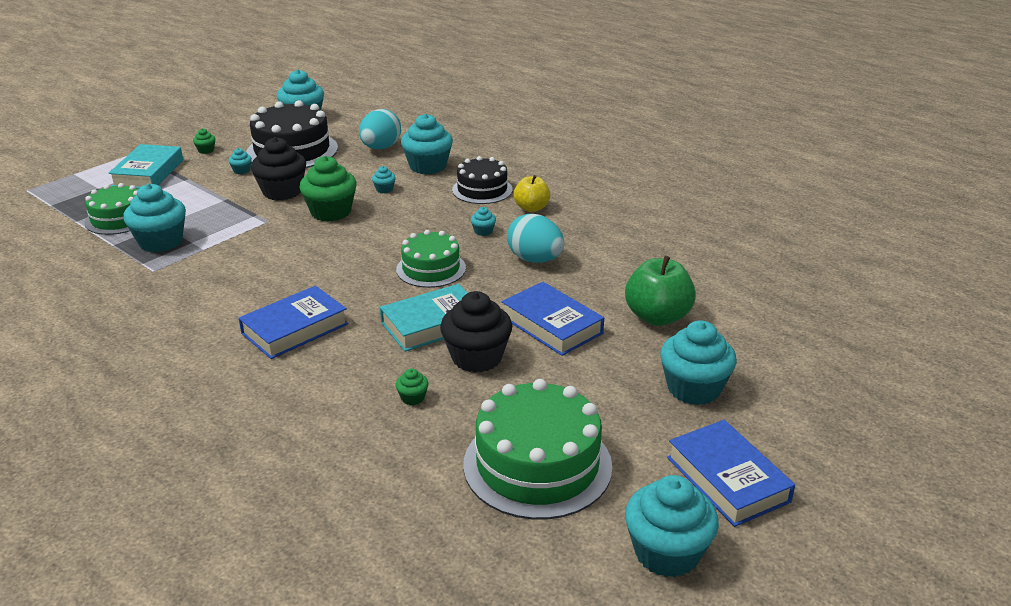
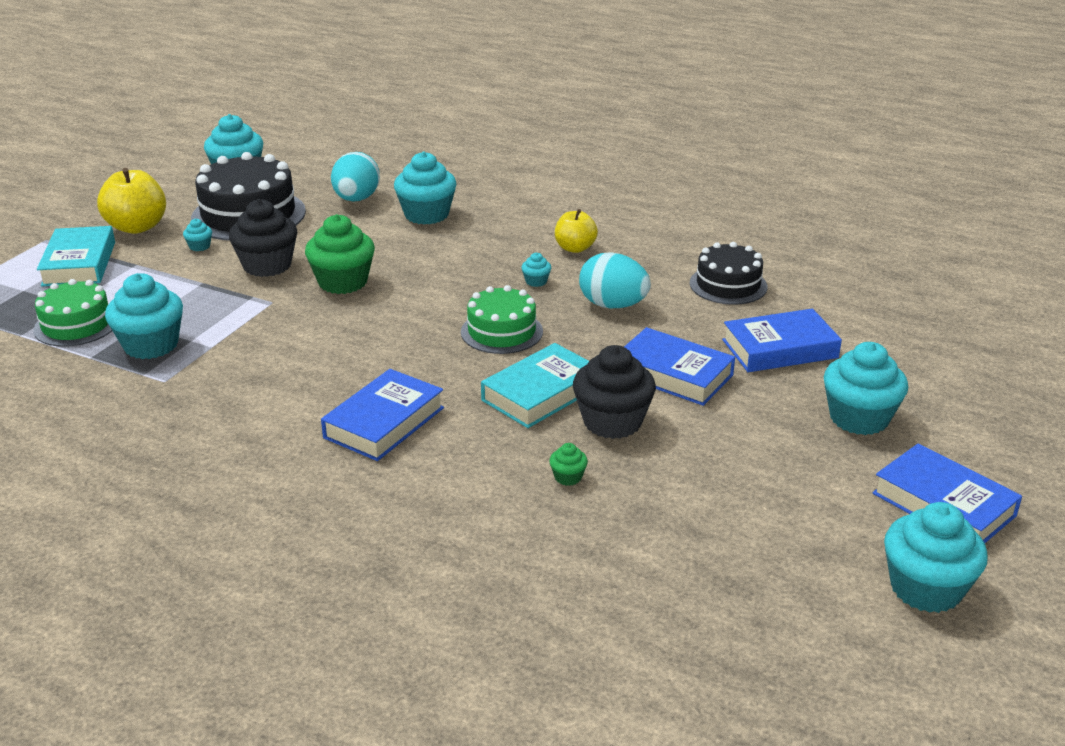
camera: 15 degrees left, 0 degrees up
(206, 150) = (137, 227): green cupcake -> yellow apple
(384, 189) = (391, 247): turquoise cupcake -> none
(482, 190) = (506, 234): black cake -> black cake (728, 285)
(537, 465) = (745, 525): green cake -> none
(657, 317) = (779, 349): green apple -> blue book

